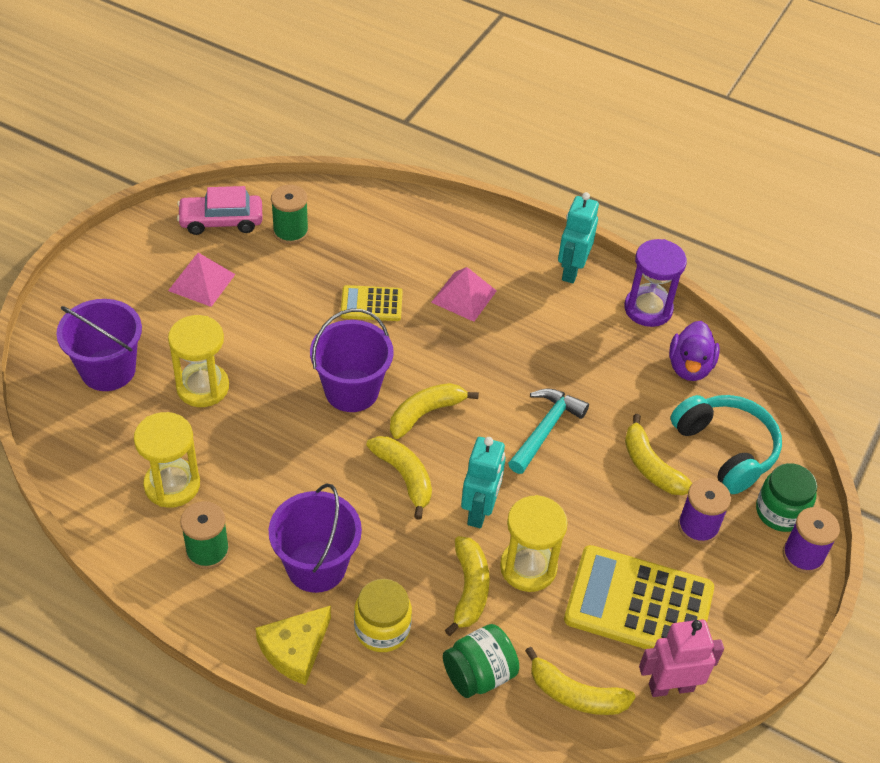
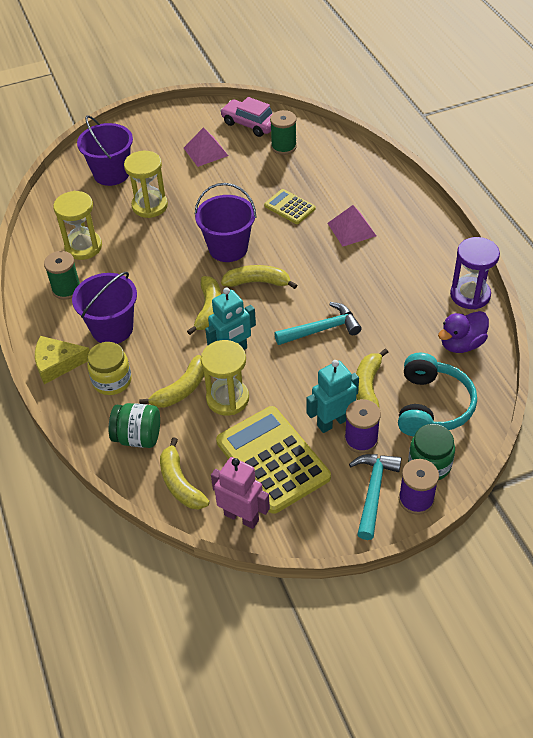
camera: 45 degrees right, 0 degrees up
(571, 270) = (440, 247): turquoise robot -> turquoise robot (332, 422)
(760, 573) = (373, 491): none -> turquoise hammer

